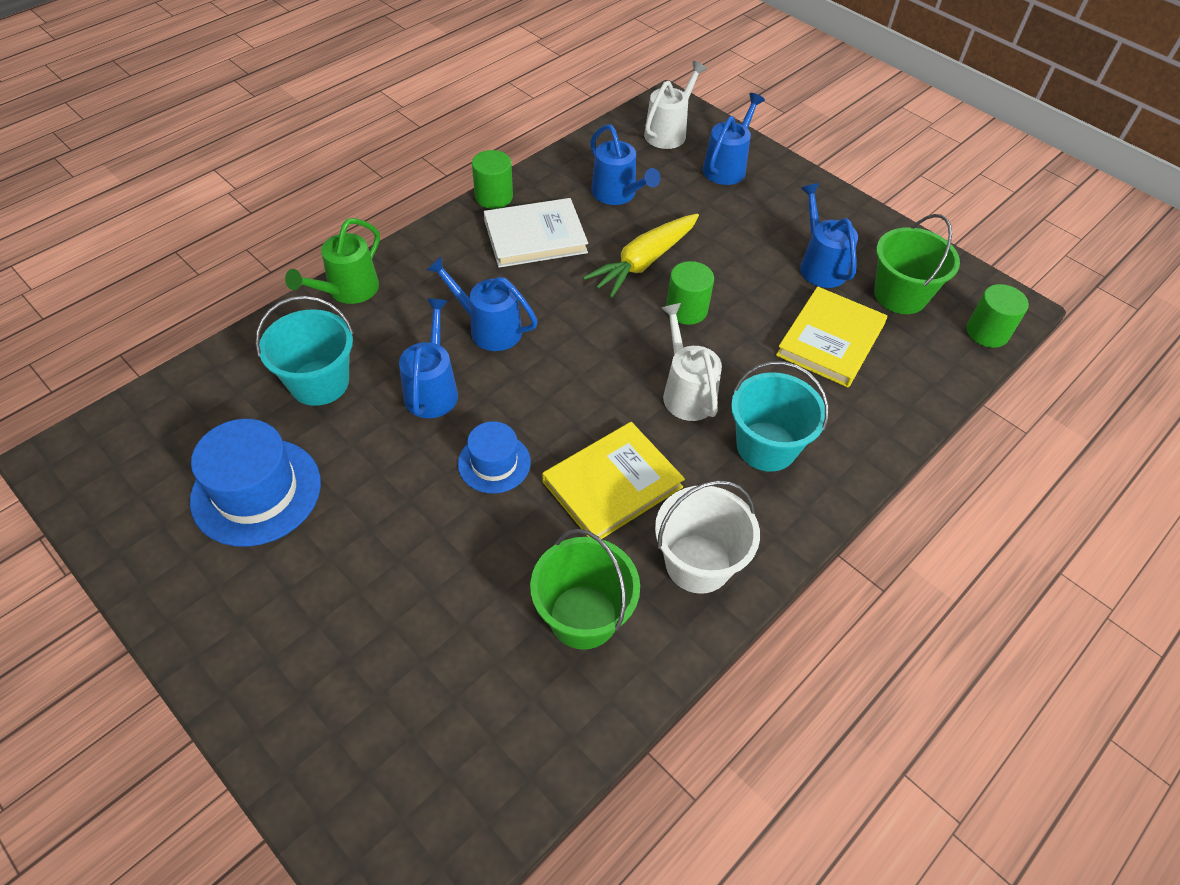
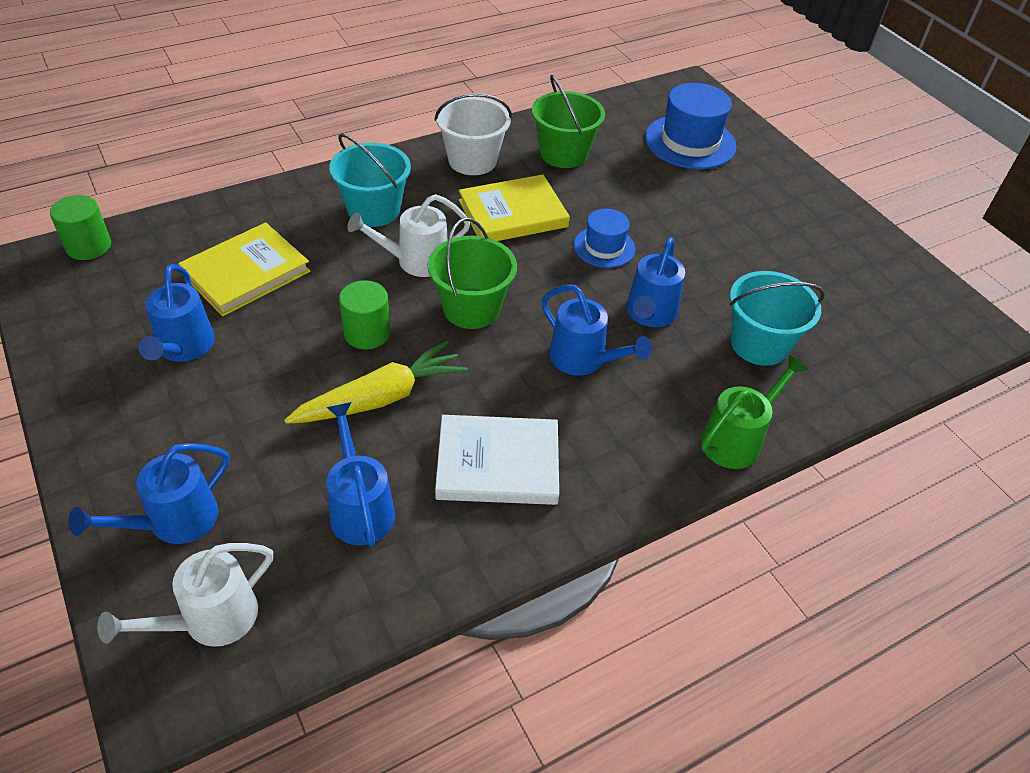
camera: 165 degrees left, 5 degrees down
(256, 491) = (802, 269): blue hat -> blue hat (690, 142)
(494, 197) = (534, 545): green cylinder -> none
(686, 392) = (415, 261): white watering can -> white watering can turned 75 degrees clockwise
(900, 295) = (132, 297): green bucket -> green bucket (471, 308)

